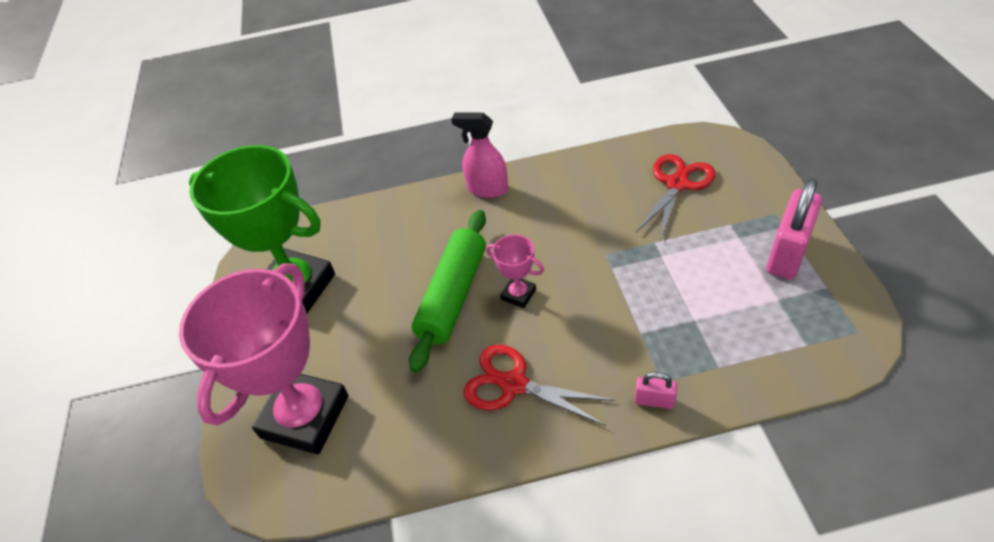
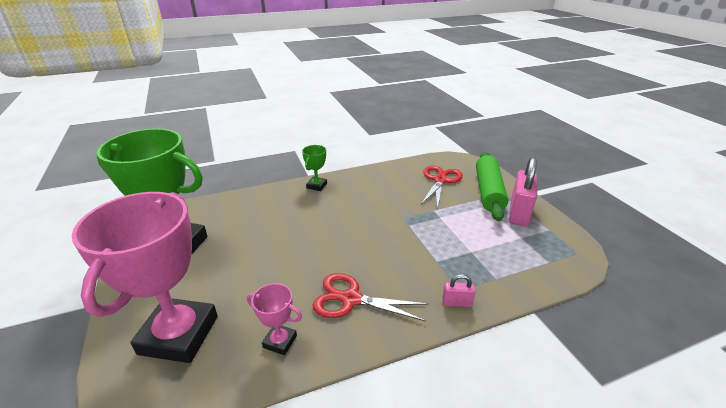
camera: 15 degrees left, 15 degrees down
(453, 296) = (298, 246): green rolling pin -> green rolling pin (488, 191)
(487, 189) = (316, 186): pink spray bottle -> green trophy
(518, 294) = (346, 243): pink trophy -> pink trophy (280, 341)

